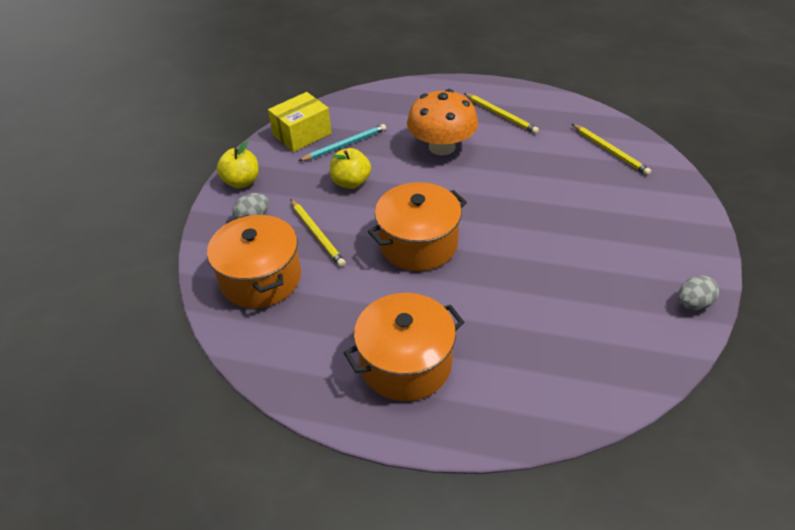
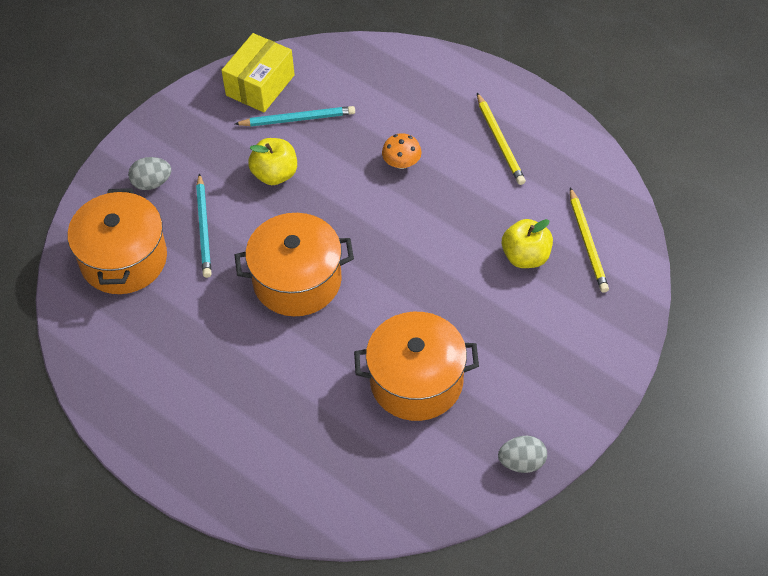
camera: 25 degrees right, 10 degrees up
(241, 182) = (163, 129): yellow apple -> yellow apple (526, 256)
(302, 134) = (260, 85): yellow box -> yellow box turned 45 degrees counterclockwise
(317, 234) = (204, 228): yellow pencil -> turquoise pencil
(406, 363) = (205, 407): orange pot -> orange pot (416, 381)
(442, 147) = (401, 162): orange mushroom -> orange mushroom, size x0.46

